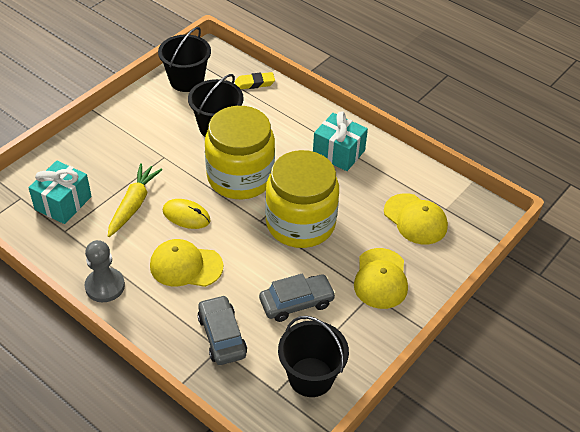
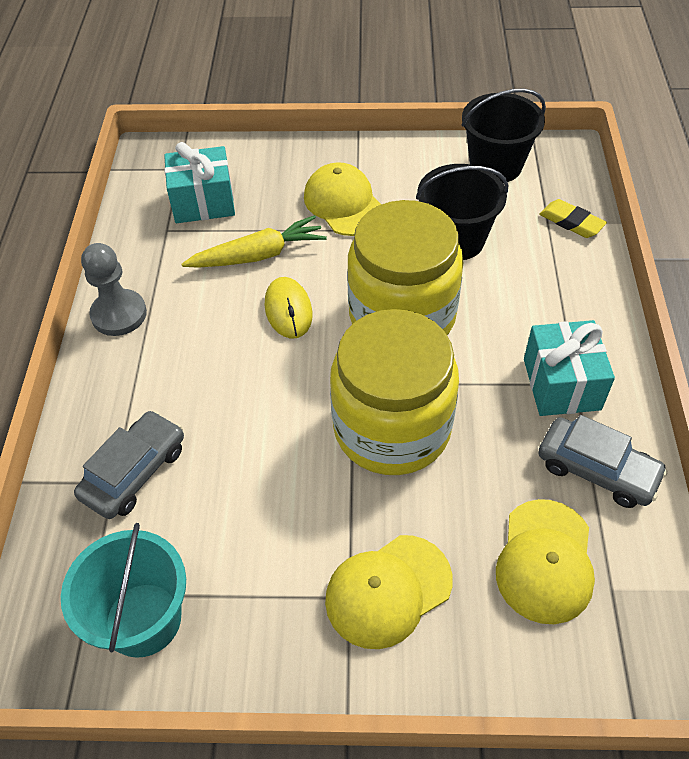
camera: 55 degrees right, 5 degrees up
(186, 266) = (211, 362): yellow cap -> yellow cap (344, 204)
(296, 302) = (254, 516): grey car -> grey car (597, 470)
(311, 377) = (143, 619): black bucket -> turquoise bucket

